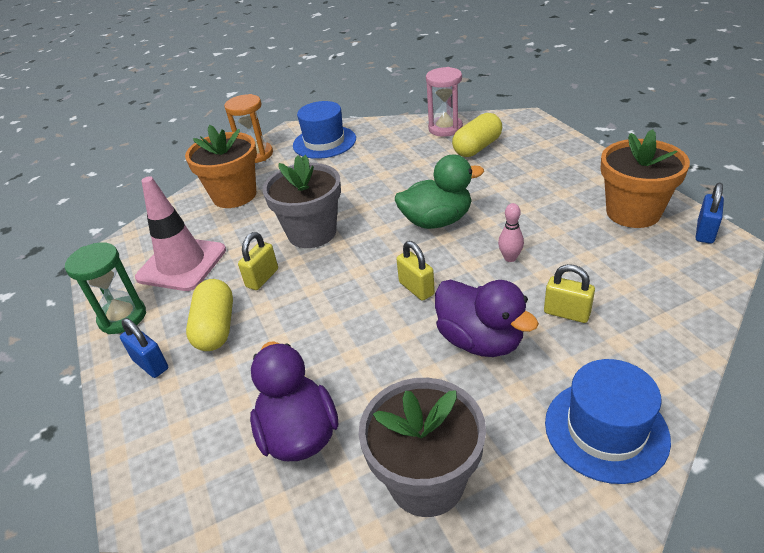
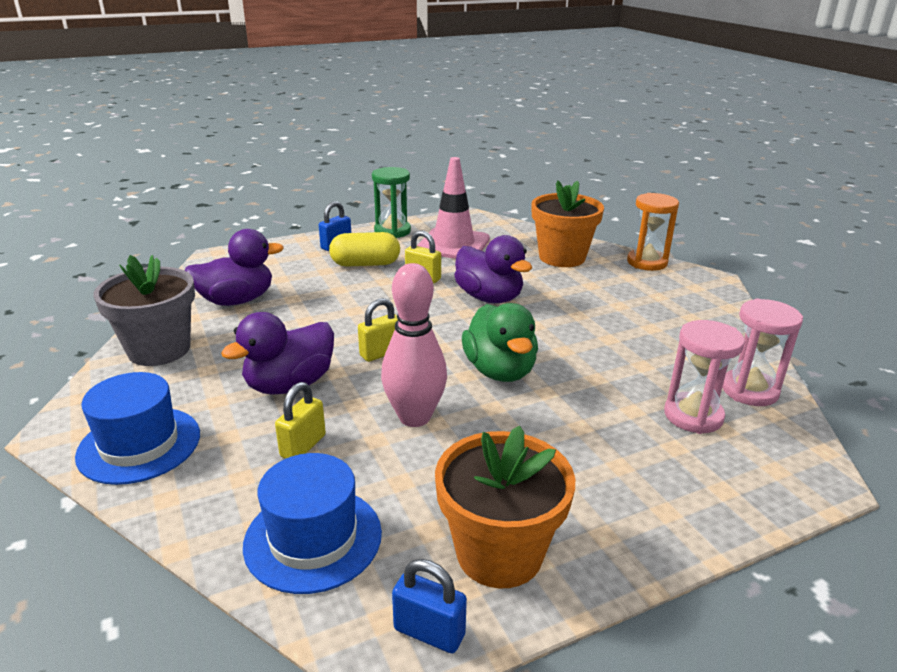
camera: 85 degrees right, 10 degrees down
(312, 233) = (489, 298): grey flower pot -> purple duck
(324, 142) = (685, 299): blue hat -> blue hat (313, 538)
(477, 147) = (693, 416): yellow capsule -> pink hourglass
(510, 258) = (414, 417): pink bowling pin -> pink bowling pin, size x2.06

